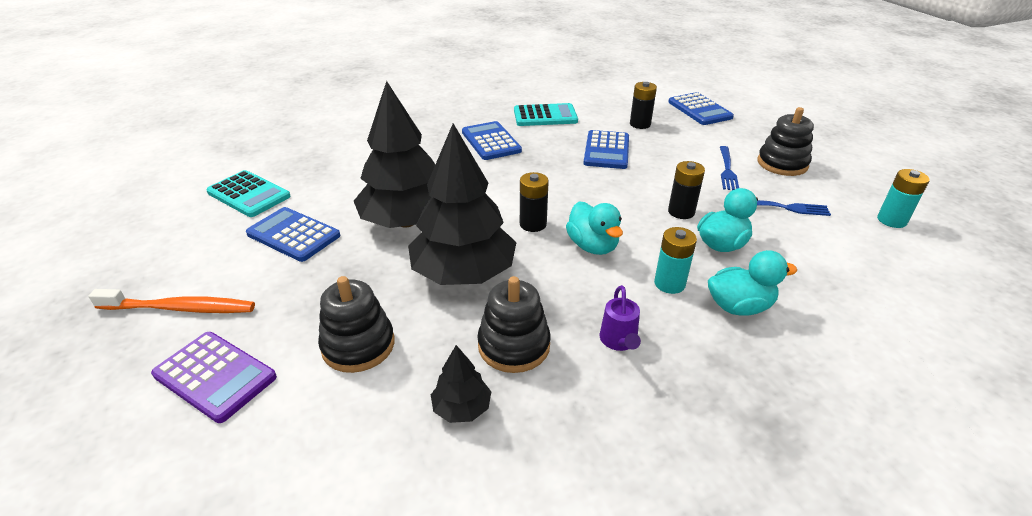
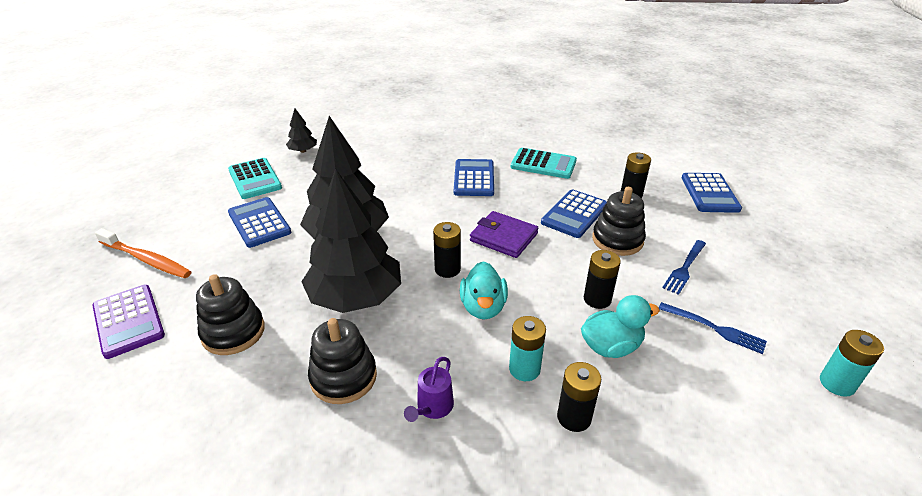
camera: 25 degrees right, 0 degrees up
(462, 408) = (263, 415): black tree -> black tree (303, 151)
(561, 184) = (503, 237): none -> purple wallet
(739, 306) = (574, 417): turquoise duck -> black battery
(782, 164) = (755, 278): black stacking toy -> black stacking toy (617, 240)

